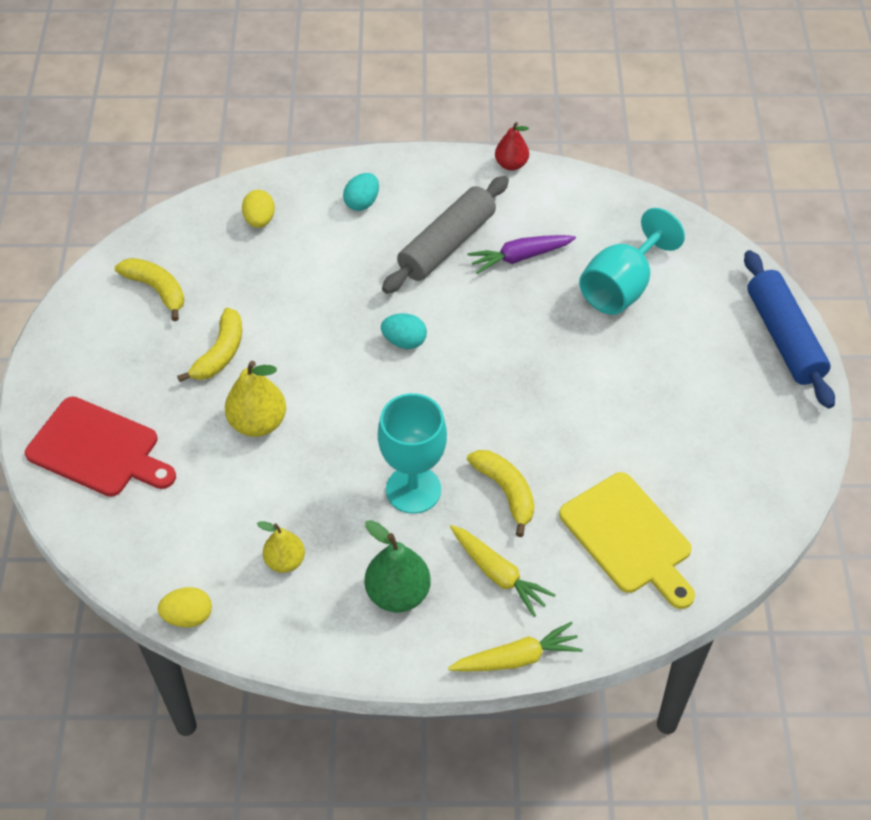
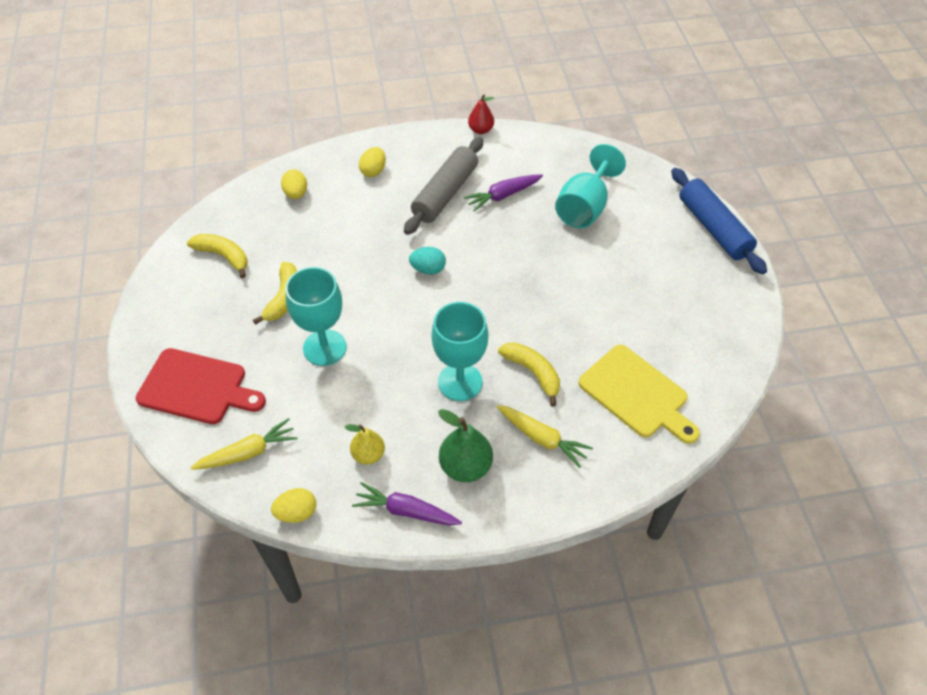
camera: 10 degrees left, 0 degrees up
(258, 423) = (324, 347): yellow pear -> turquoise goblet
(316, 635) = (406, 511): none -> purple carrot
(362, 203) = (373, 171): turquoise egg -> yellow egg
(517, 658) = (572, 503): yellow carrot -> yellow carrot (248, 452)

